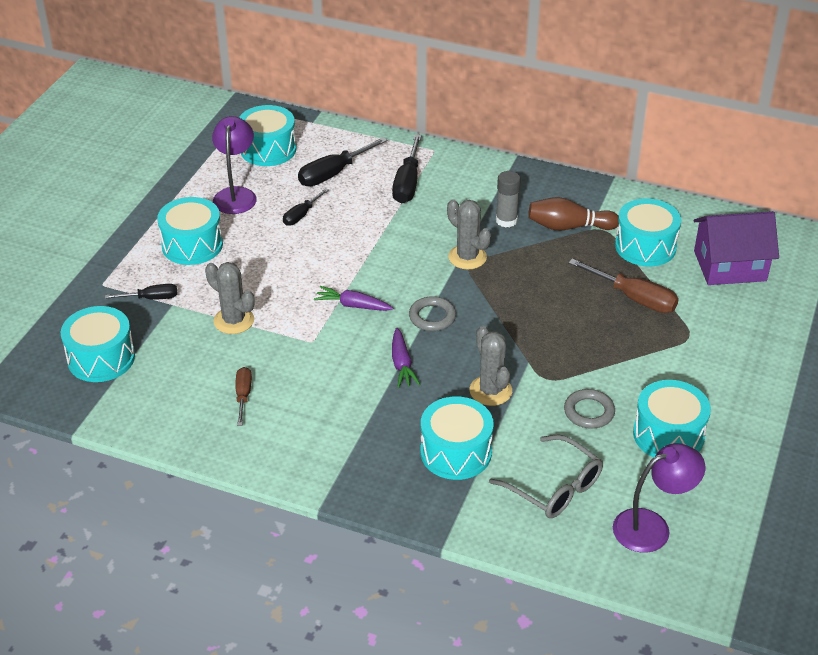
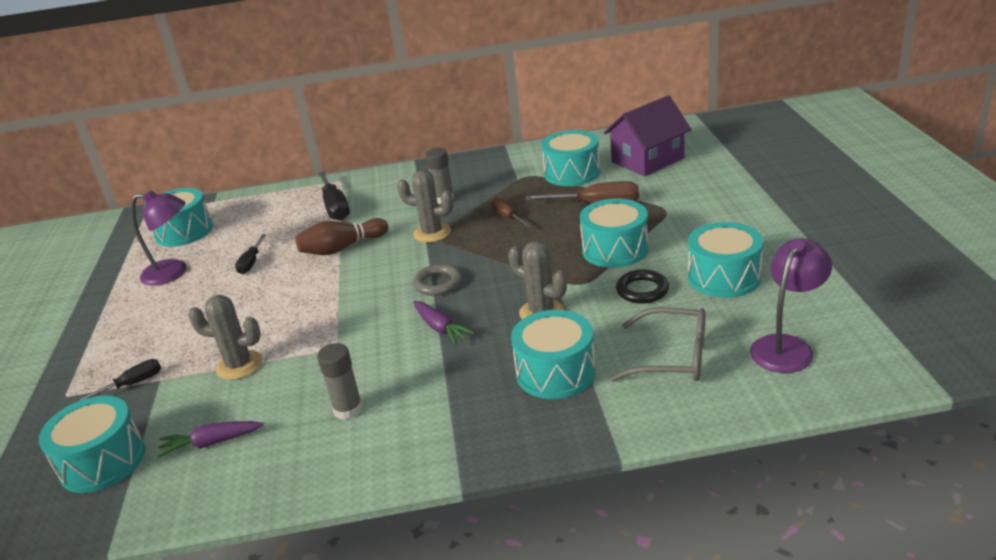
camera: 25 degrees left, 10 degrees down
(192, 245) = (151, 325): turquoise drum -> turquoise drum (615, 249)
(236, 194) = (173, 272): purple lamp -> purple lamp turned 120 degrees clockwise
(243, 396) = (296, 423): brown screwdriver -> brown screwdriver (508, 217)
(285, 403) = (348, 409): none -> grey glue stick
(333, 173) = (261, 225): black screwdriver -> none
(353, 305) = (355, 305): purple carrot -> purple carrot (211, 443)
(569, 227) = (499, 184): brown bowling pin -> brown bowling pin (342, 248)
(589, 412) = (642, 290): grey ring -> black ring

